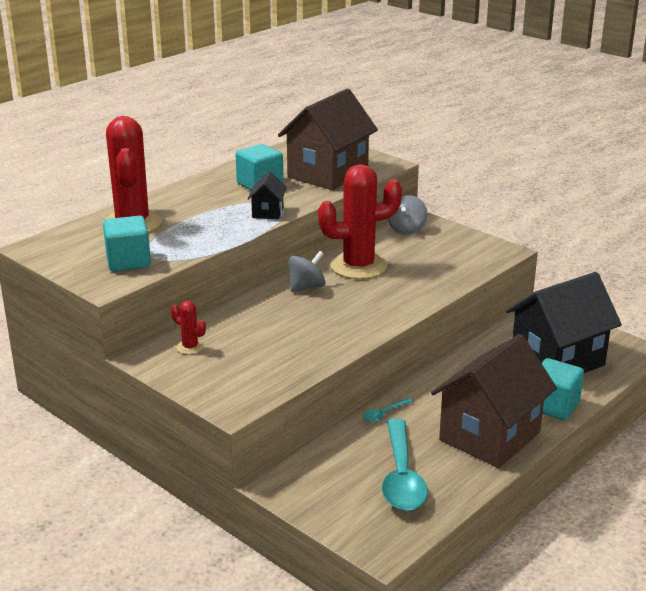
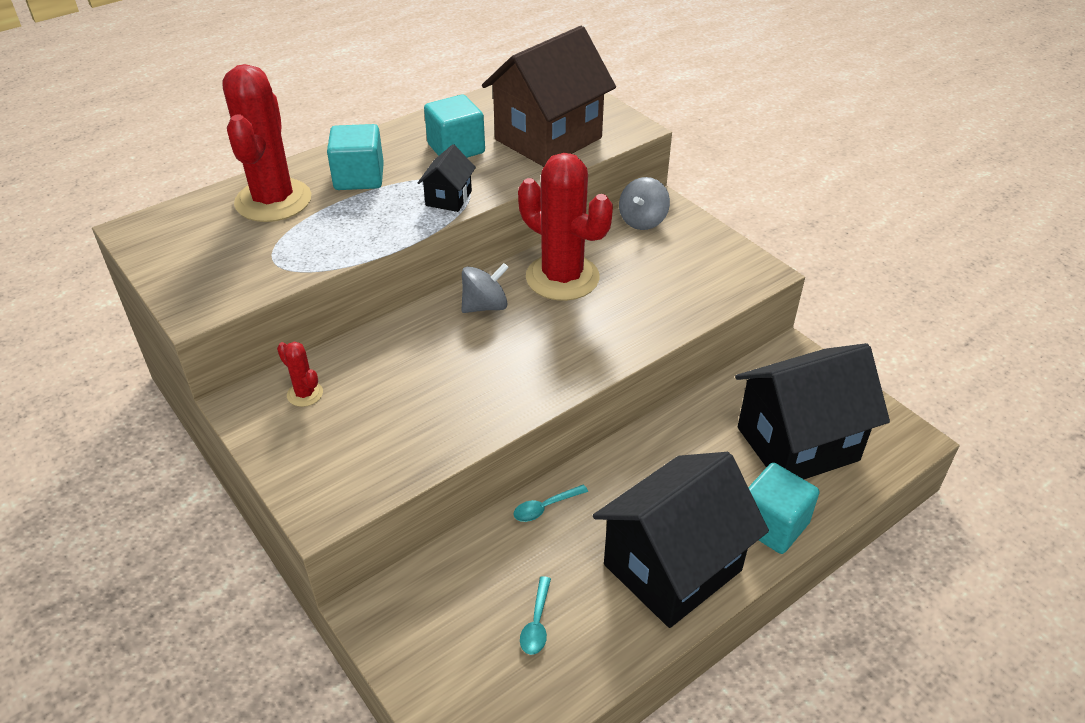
camera: 10 degrees right, 15 degrees up
(128, 261) = (242, 267): turquoise cube -> turquoise cube (359, 177)
(358, 266) = (562, 277): red cactus -> red cactus turned 45 degrees clockwise
(402, 476) = (536, 623): turquoise spoon -> turquoise spoon, size x0.44
(489, 436) = (672, 567): brown house -> black house

